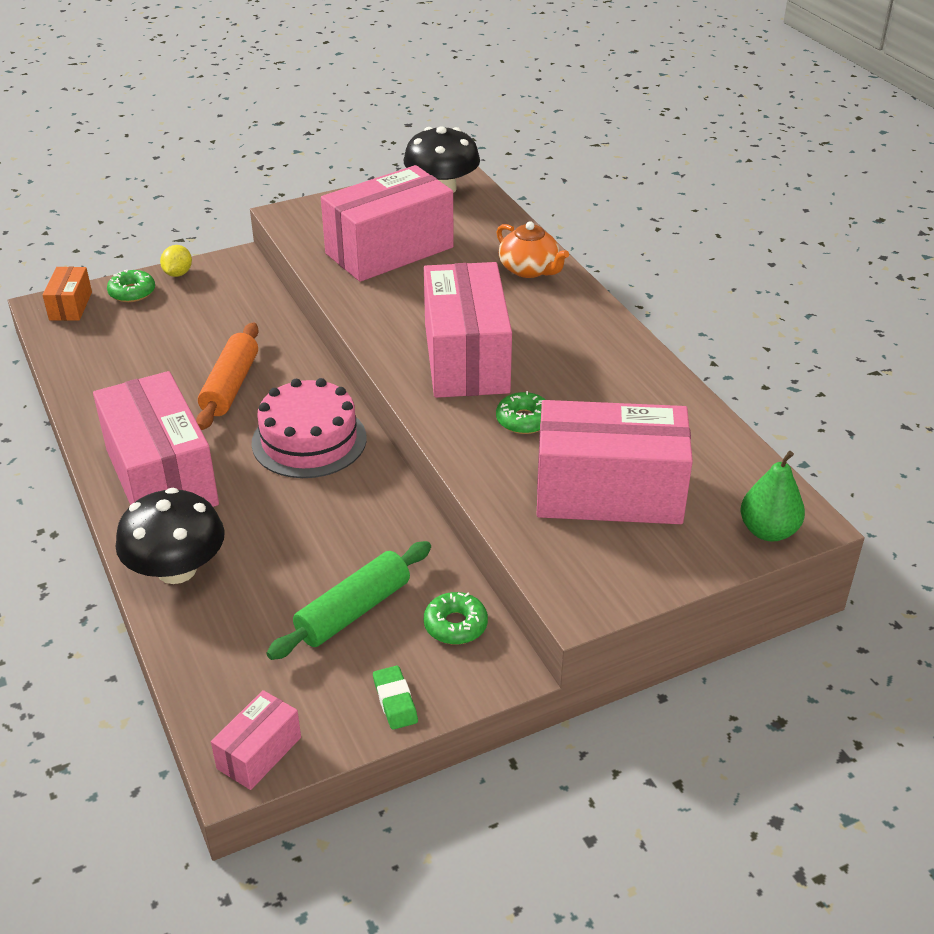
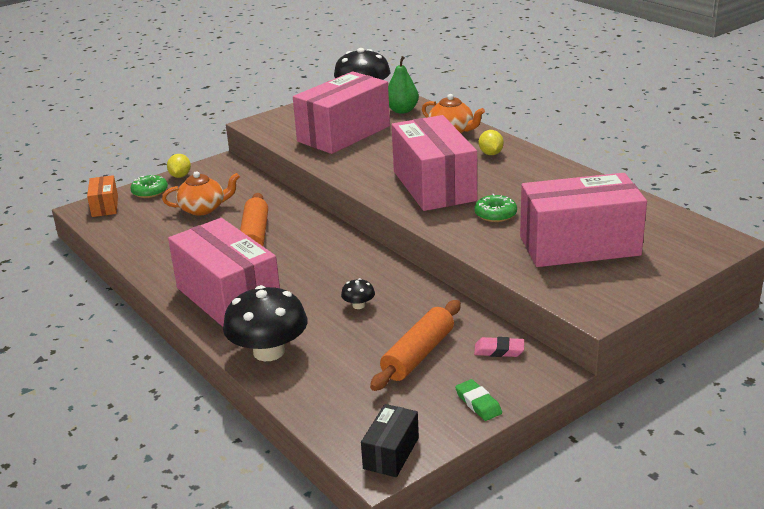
camera: 10 degrees left, 10 degrees down
(185, 331) = (203, 209): none -> orange teapot
(259, 753) = (391, 453): pink box -> black box
(309, 440) = (331, 259): pink cake -> none
(312, 519) = (358, 305): none -> black mushroom
(353, 611) = (418, 355): green rolling pin -> orange rolling pin
(455, 625) = (499, 350): green donut -> pink eraser
(563, 317) = (490, 154): none -> yellow lemon
(768, 531) = (702, 250): green pear -> green pear (402, 110)

